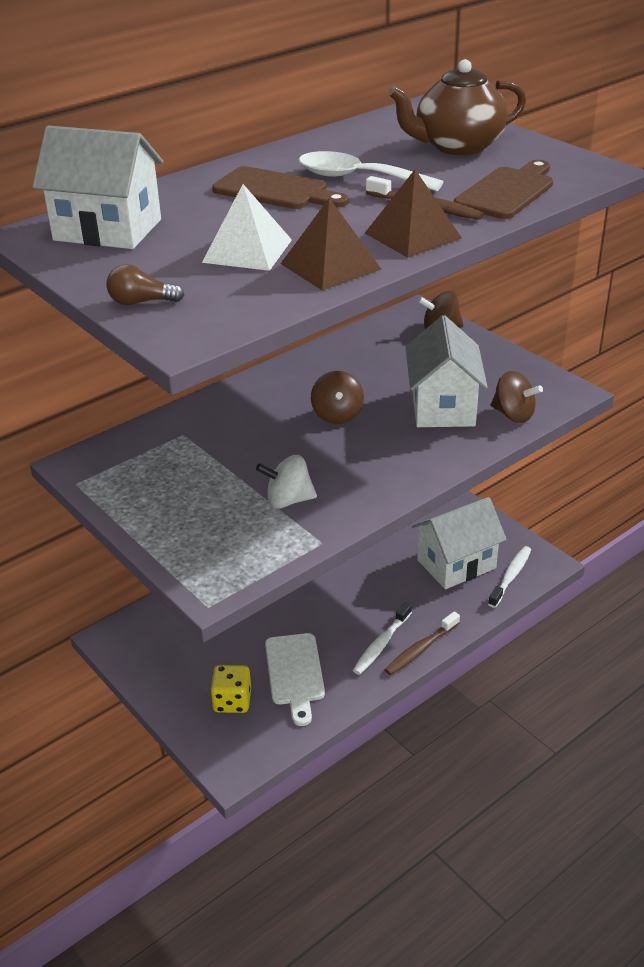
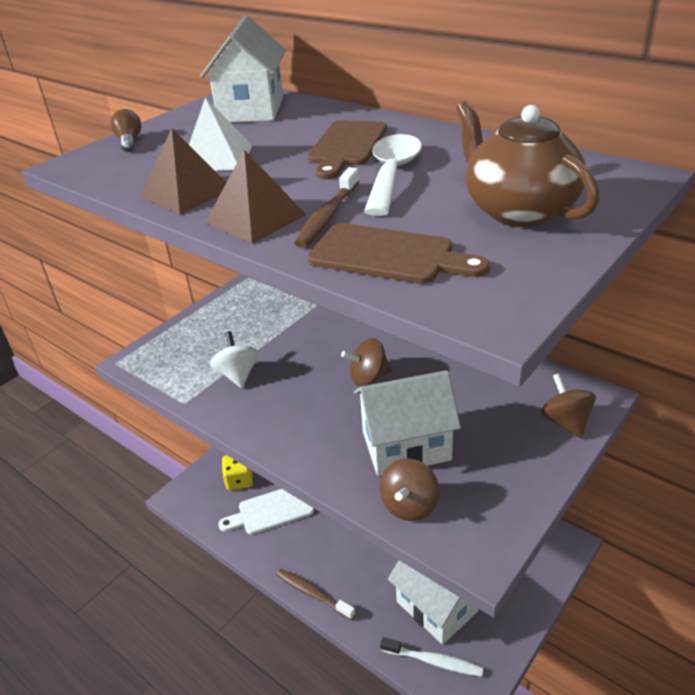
camera: 80 degrees right, 0 degrees up
(381, 644) = (313, 562): white toothbrush -> none

